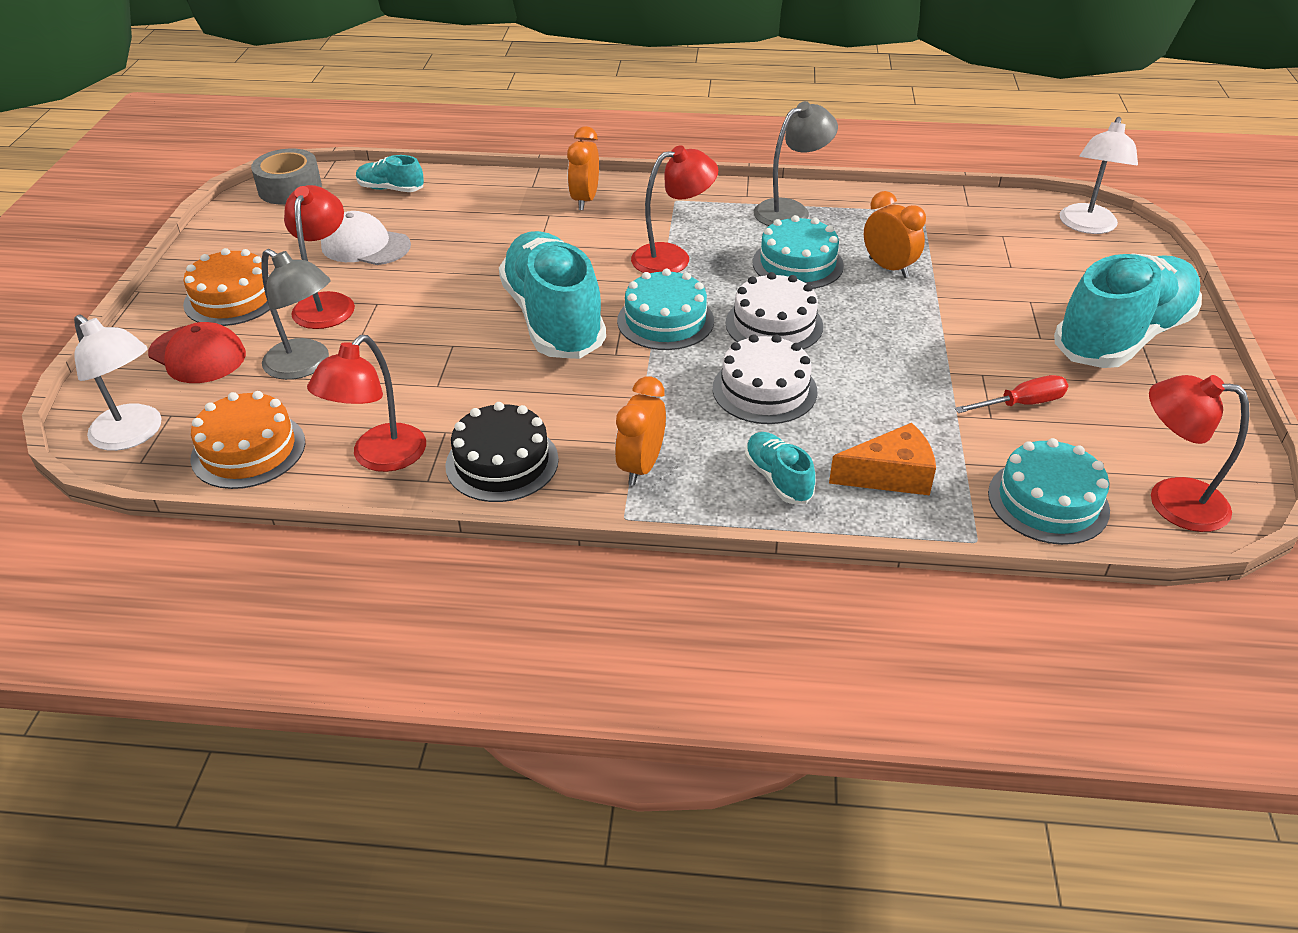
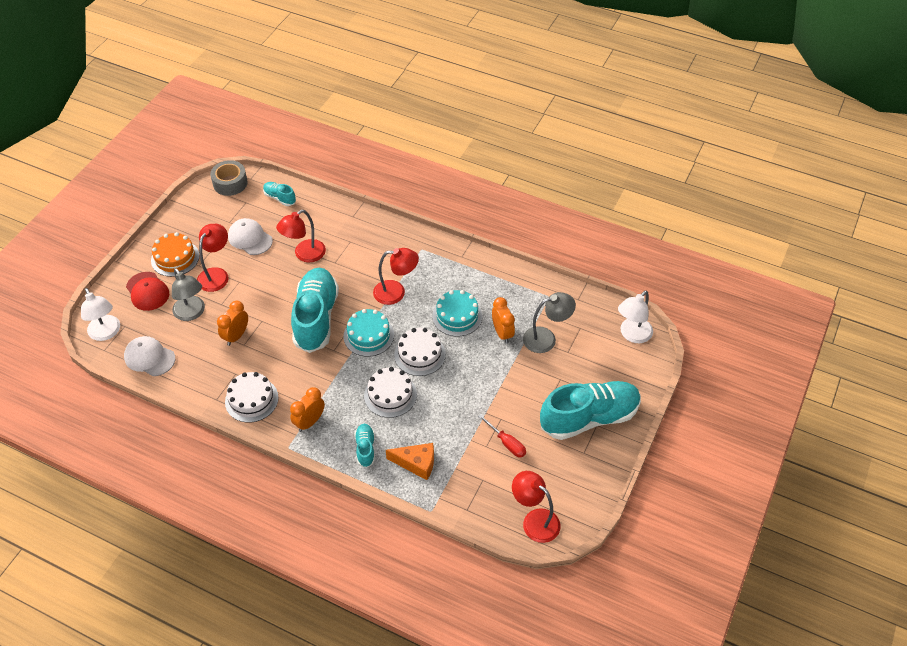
camera: 20 degrees right, 10 degrees up
(248, 450) = (149, 357): orange cake -> white cap
(380, 458) = (201, 380): red lamp -> red lamp (304, 254)
(502, 462) = (251, 399): black cake -> white cake
(585, 200) = (374, 235): orange clock -> orange clock (236, 336)
(790, 210) = (478, 275): grey lamp -> grey lamp (546, 338)
(1022, 404) = (506, 443): red screwdriver -> red screwdriver turned 45 degrees clockwise
(1048, 501) = (477, 501): turquoise cake -> none

